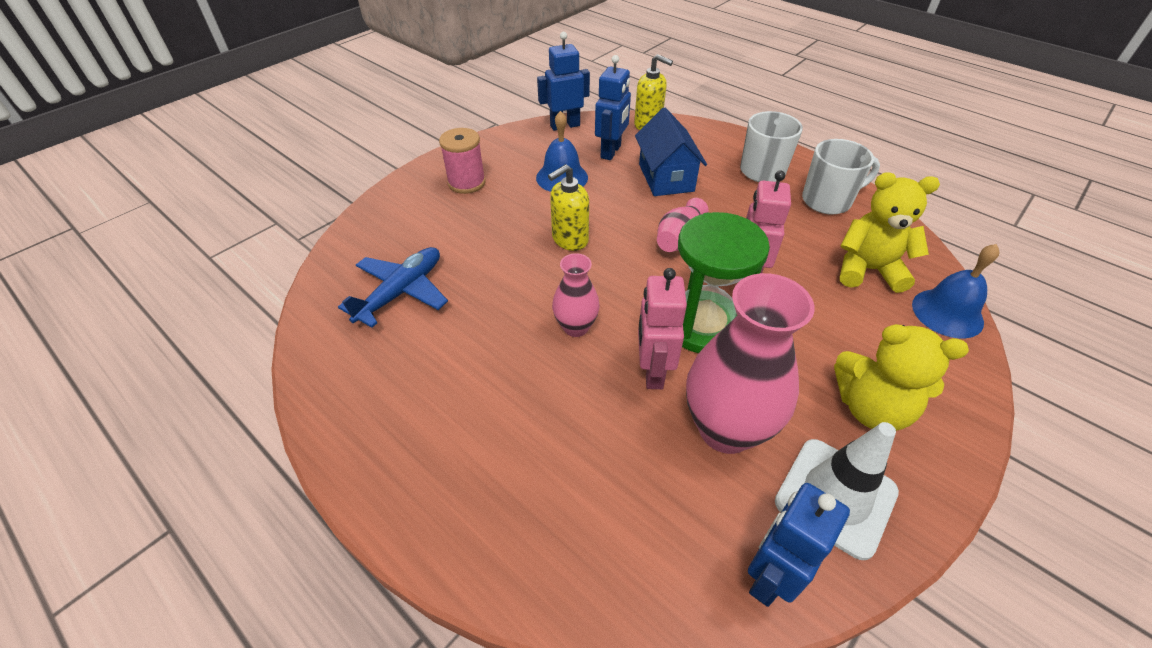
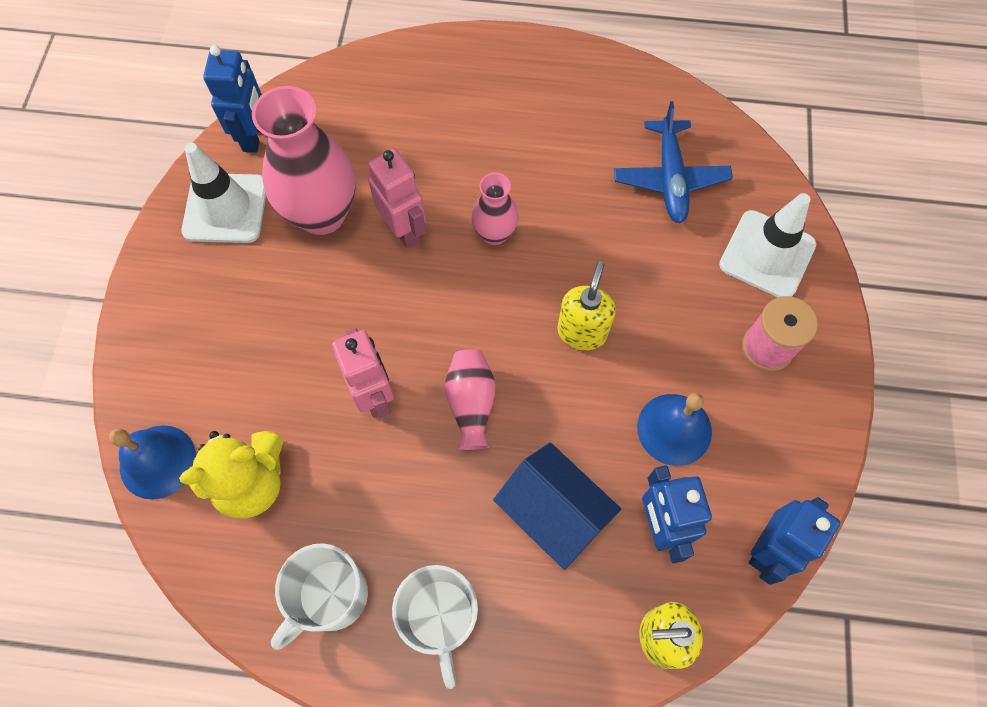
camera: 145 degrees right, 20 degrees up
(403, 219) = (767, 254): none -> white traffic cone
(703, 325) = (387, 302): green hourglass -> none
(871, 408) = (214, 298): yellow teddy bear -> none

